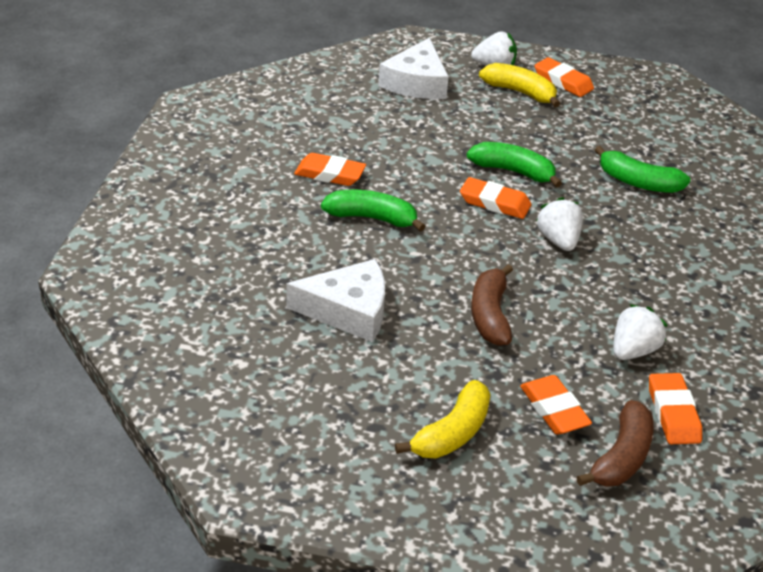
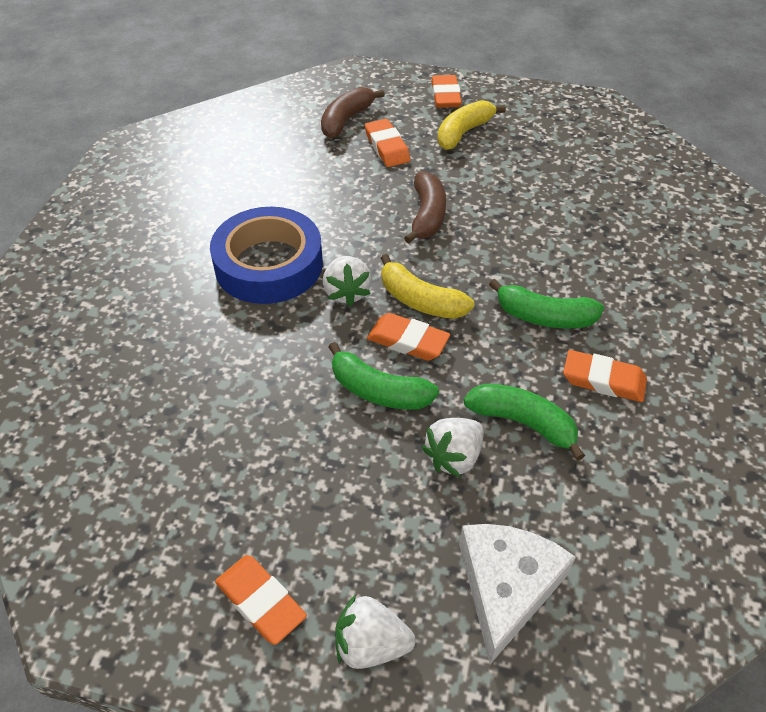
camera: 175 degrees left, 10 degrees up
(348, 311) = (552, 218): white cheese -> none
(520, 92) = (339, 566): yellow banana -> yellow banana (420, 300)
(633, 350) = (311, 188): white strawberry -> white strawberry (454, 457)
(638, 182) = (227, 377): green banana -> green banana (523, 423)
(643, 266) = (269, 264): none -> blue tape
(673, 413) = (298, 145): orange eraser -> orange eraser (445, 96)

